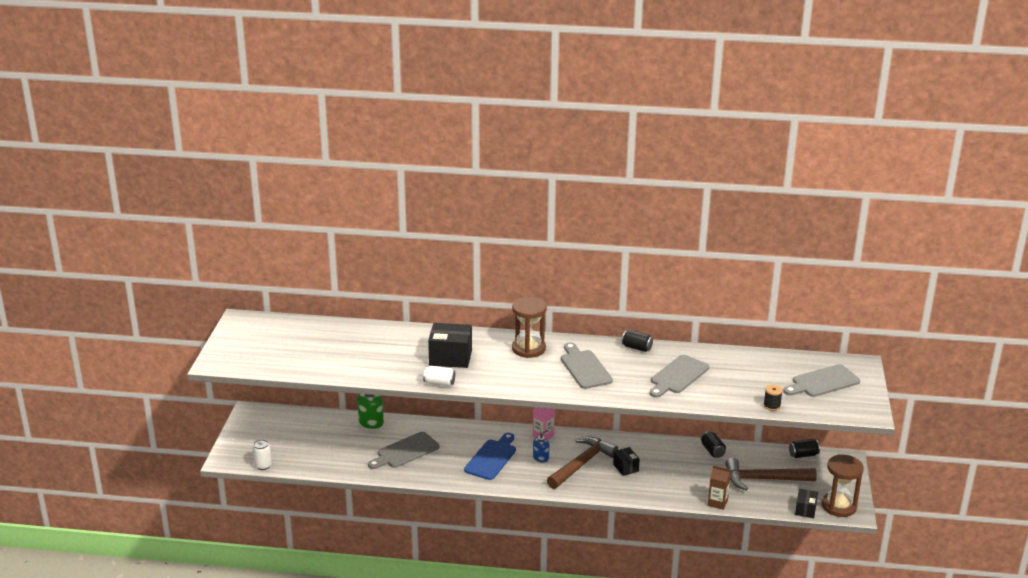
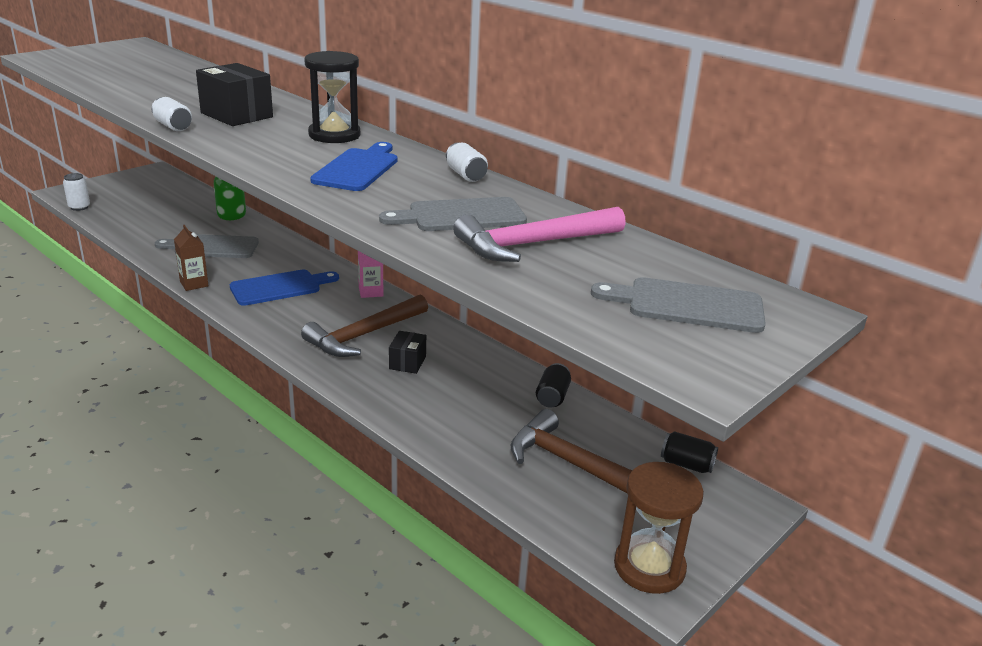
camera: 35 degrees right, 0 degrees up
(528, 349) = (334, 135): brown hourglass -> black hourglass
(541, 457) = (330, 309): blue soap dispenser -> none
(582, 464) = (364, 335): brown hammer -> brown hammer turned 150 degrees clockwise
(584, 368) = (358, 168): grey cutting board -> blue cutting board
(636, 348) = (466, 175): black can -> white can
(717, 503) = (460, 460): brown carton -> brown carton (194, 284)
(729, 378) = (533, 244): none -> pink hammer
(772, 406) = (537, 298): black spool -> none
(805, 510) = (582, 541): black box -> none

